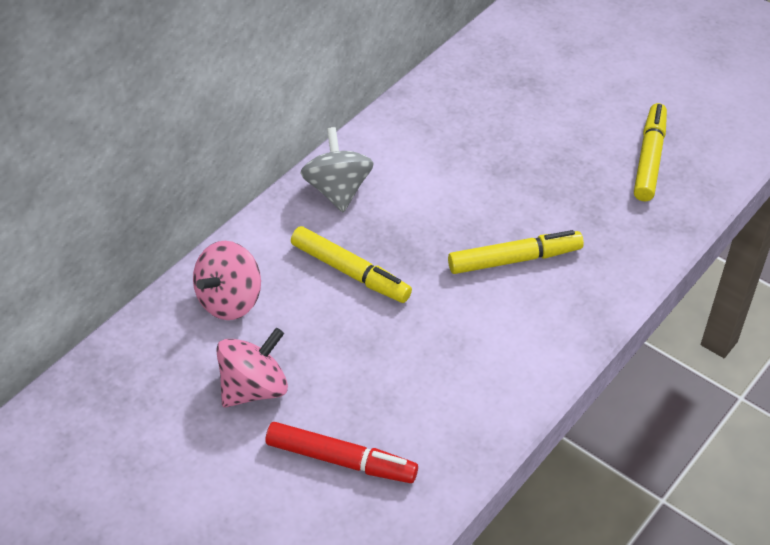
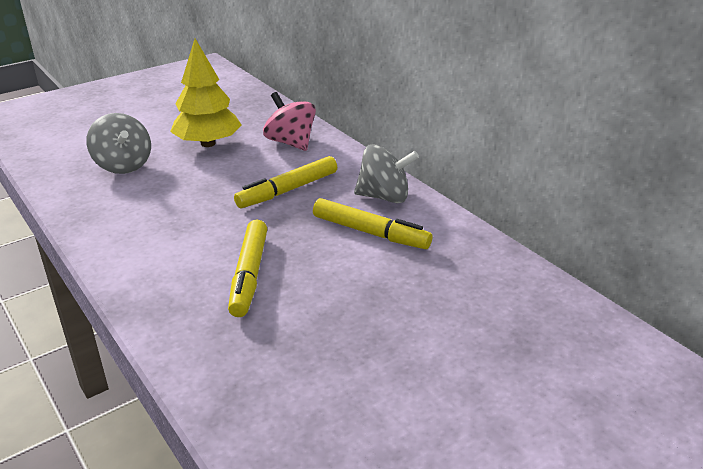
camera: 105 degrees right, 15 degrees down
(254, 388) = (208, 143): pink spinning top -> yellow tree
(341, 460) = (123, 165): red marker -> grey spinning top
(649, 159) = (348, 421): yellow marker -> yellow marker (370, 232)

